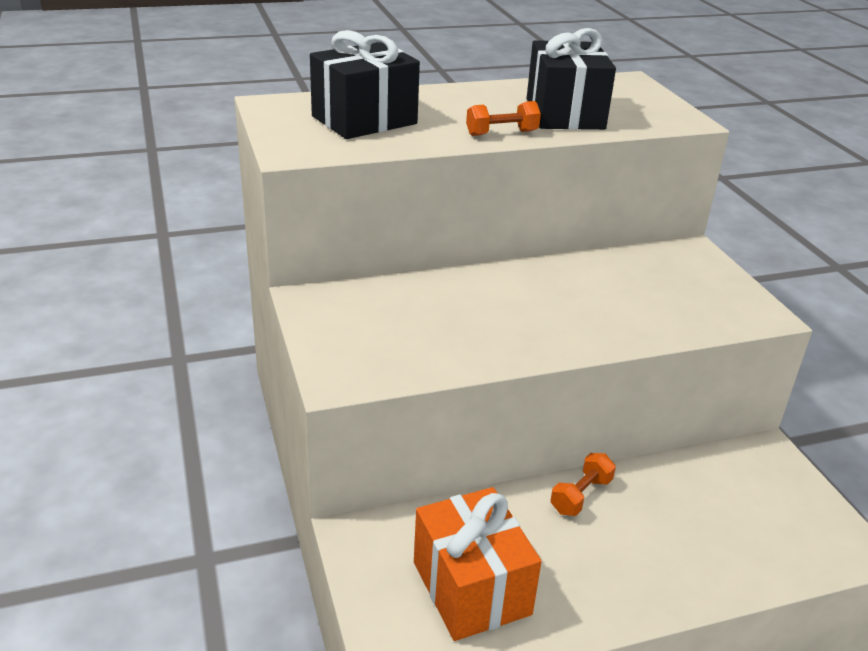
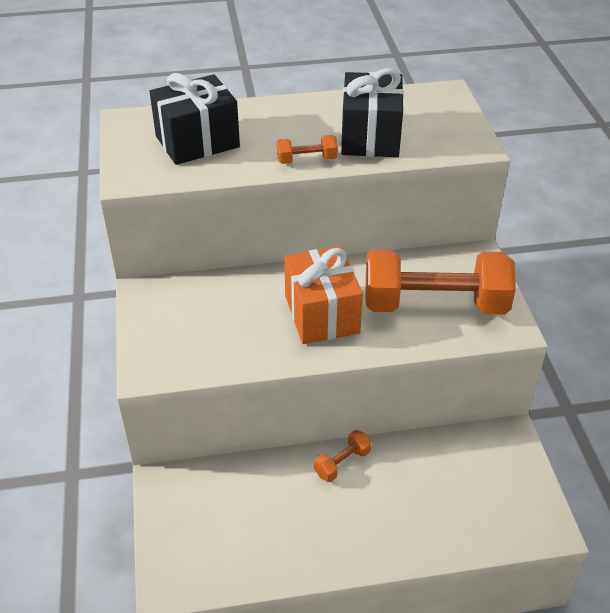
camera: 10 degrees right, 10 degrees up
(471, 588) = (236, 533): orange gift -> orange gift (321, 314)
(666, 296) = (434, 305): none -> orange dumbbell

